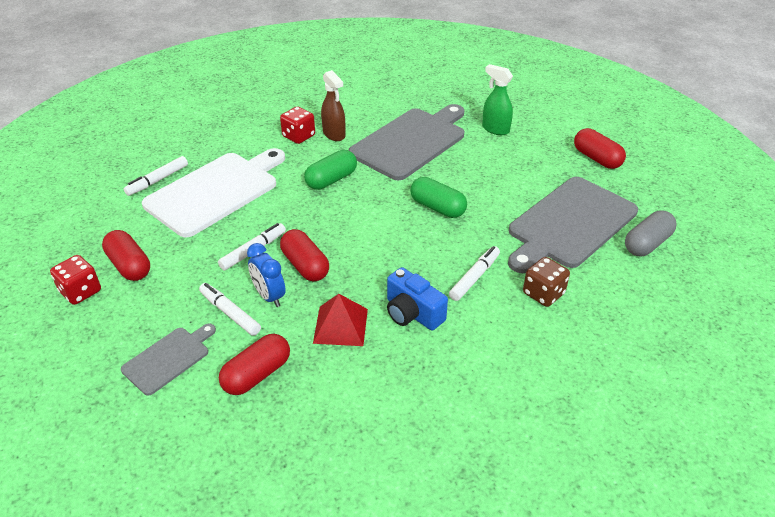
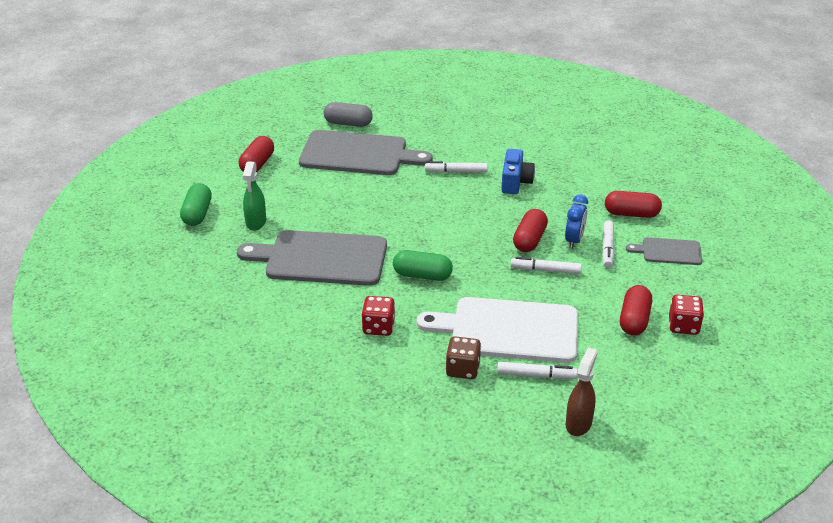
camera: 125 degrees left, 5 degrees down
(334, 134) = (353, 307): brown spray bottle -> brown spray bottle (578, 423)
(341, 325) = (559, 202): red pyramid -> none
(437, 208) = (400, 211): green capsule -> green capsule (197, 214)
(543, 293) = (441, 145): brown dice -> brown dice (462, 369)

